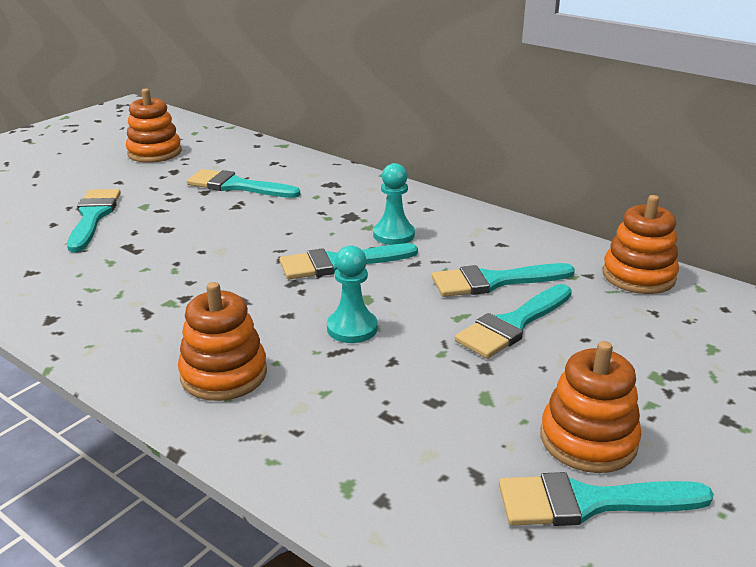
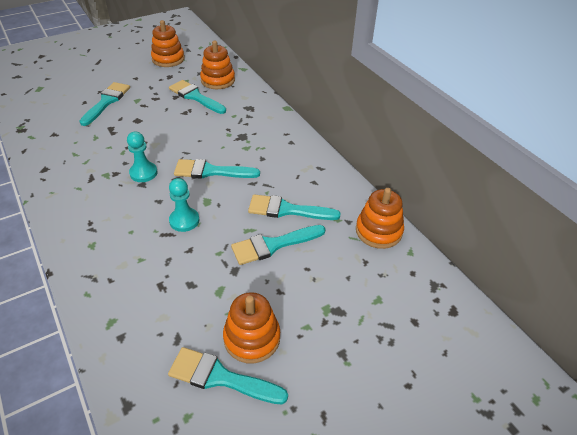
camera: 20 degrees right, 15 degrees up
(224, 374) = (100, 231): orange stacking toy -> orange stacking toy (218, 80)
(393, 235) = (256, 158): turquoise pawn -> turquoise pawn (143, 173)

